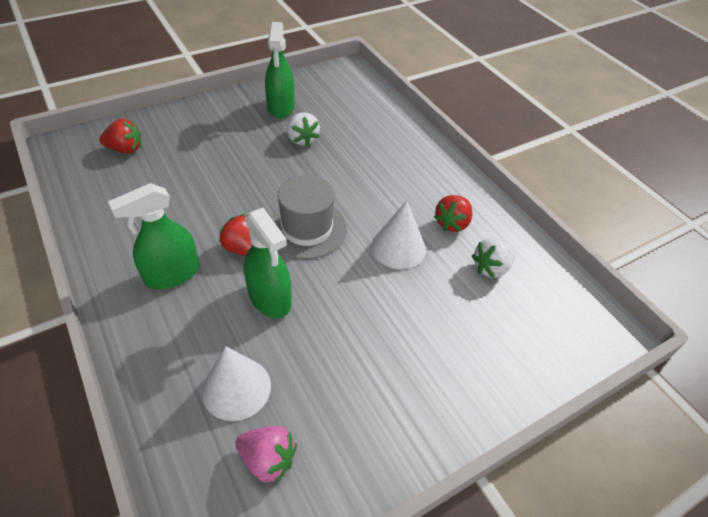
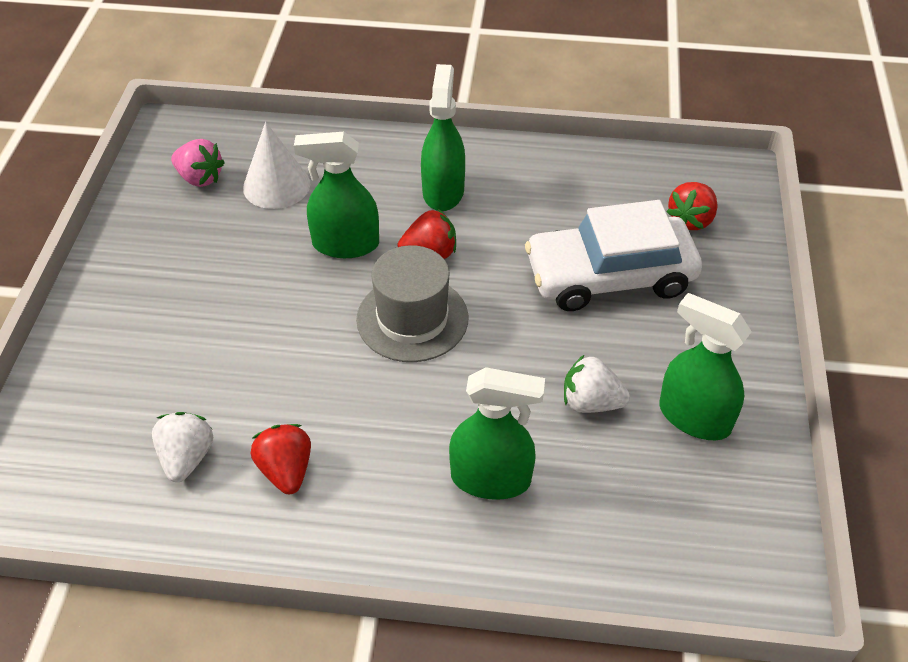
camera: 130 degrees right, 0 degrees up
(202, 164) = (609, 276): none -> white car
(268, 460) = (200, 178): pink strawberry -> pink strawberry turned 120 degrees counterclockwise
(378, 153) = (491, 479): none -> green spray bottle
(398, 247) = (305, 386): white cone -> none

